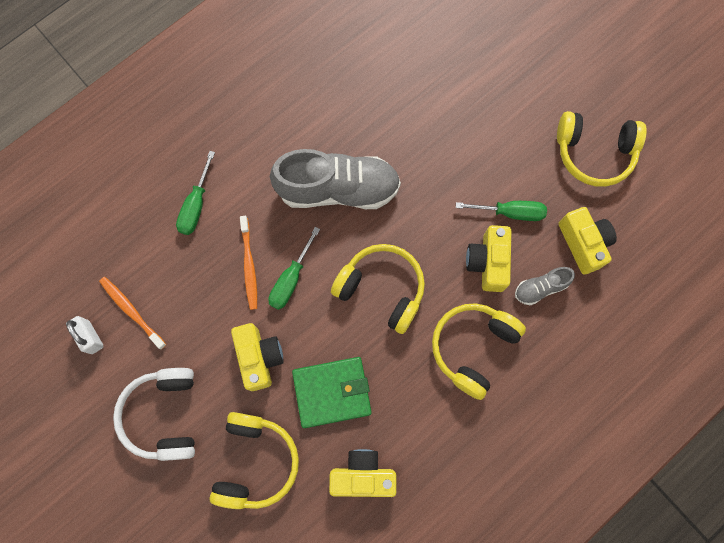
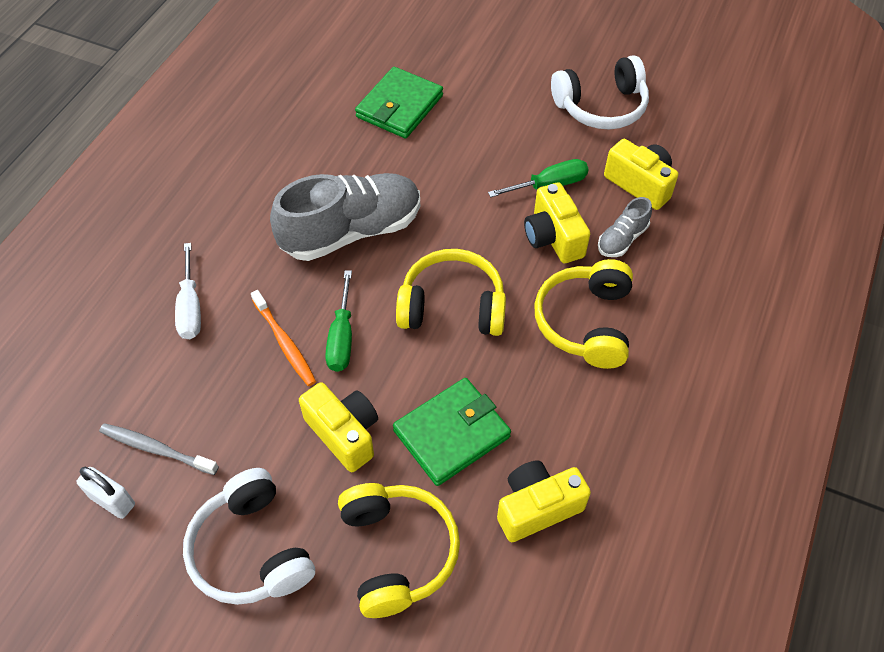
camera: 25 degrees left, 20 degrees down
(131, 311) = (156, 449): orange toothbrush -> grey toothbrush
(196, 205) = (190, 307): green screwdriver -> white screwdriver
(429, 83) = (399, 106): none -> green wallet
(594, 153) = (601, 106): yellow headphones -> white headphones

